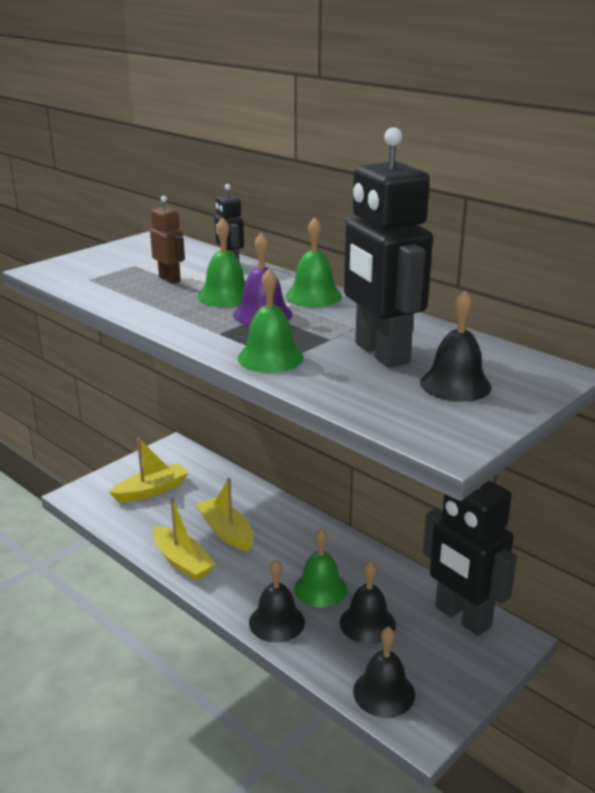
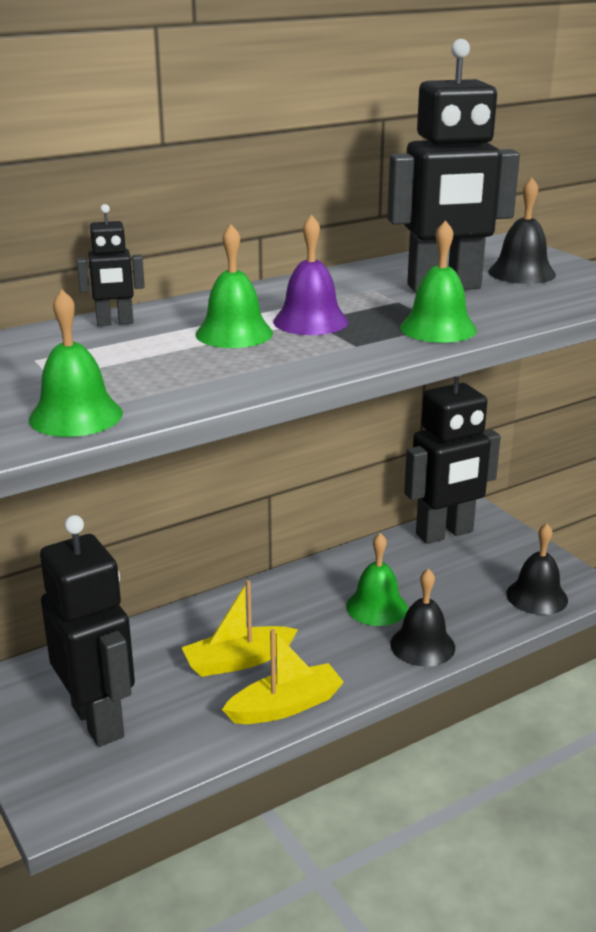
camera: 75 degrees left, 0 degrees up
(151, 490) = (98, 721): yellow boat -> black robot
(170, 279) = (141, 358): brown robot -> none
(313, 296) = (268, 295): green bell -> green bell (76, 416)
(367, 623) = (440, 587): black bell -> none

